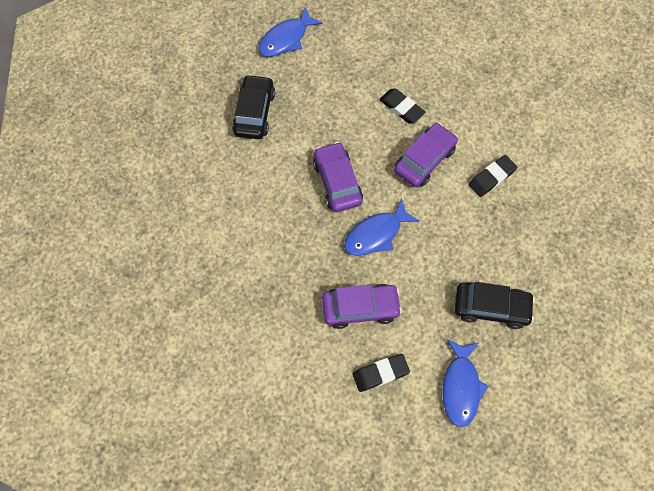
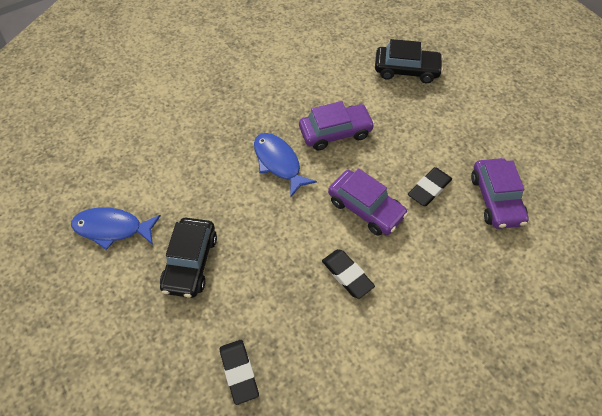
camera: 90 degrees right, 10 degrees down
(286, 39) = (497, 91): blue fish -> none
(360, 308) = (203, 149): purple car -> purple car (496, 199)
(380, 373) = (138, 163): black eraser -> black eraser (239, 372)

